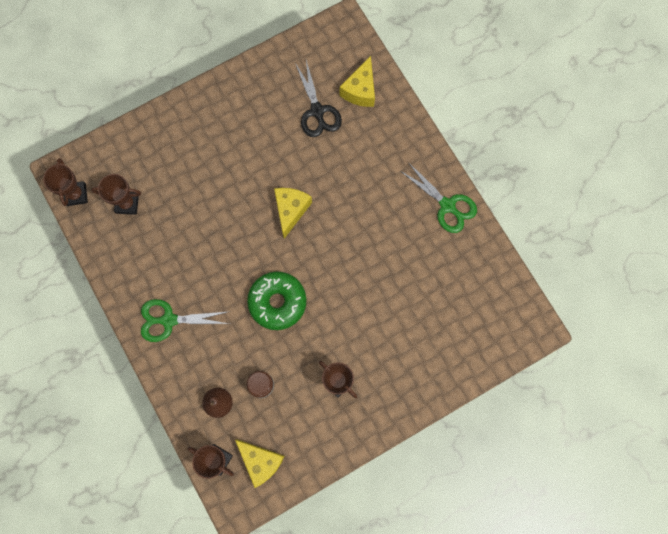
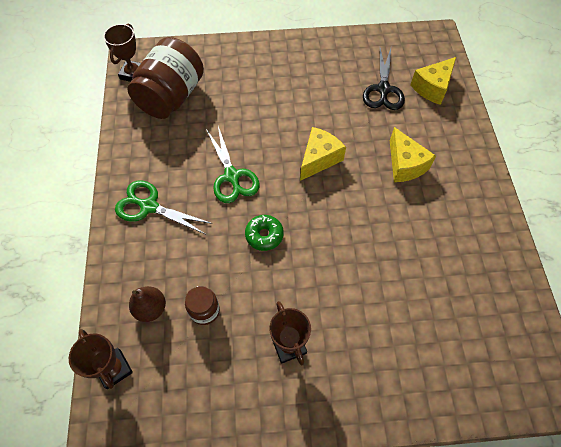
camera: 25 degrees right, 15 degrees down
(127, 204) = (171, 97): brown trophy -> brown jar
(261, 461) = (159, 395): yellow cheese -> yellow cheese (405, 164)
(277, 302) = (264, 235): green donut -> green donut, size x0.58
(447, 205) = (486, 217): green scissors -> green scissors (232, 176)

